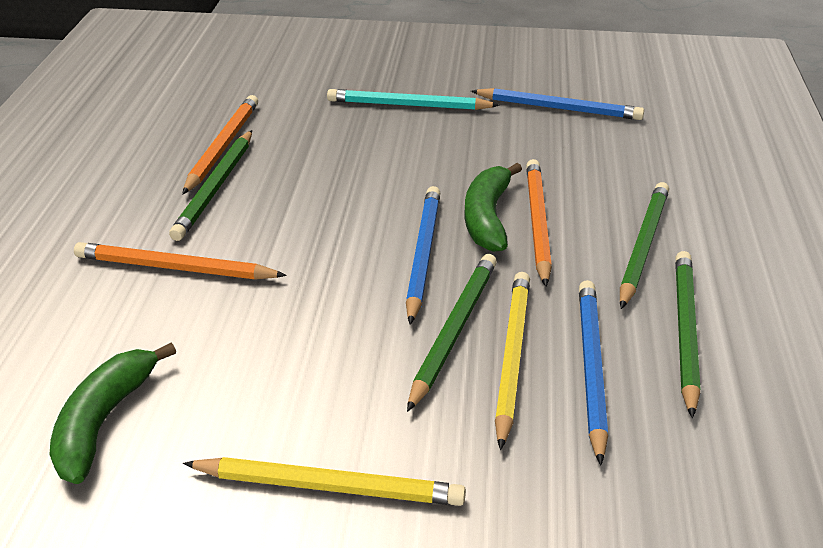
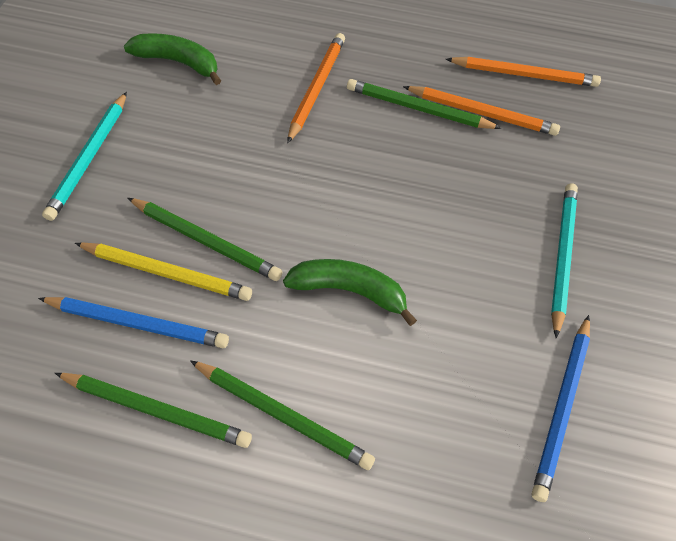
camera: 95 degrees right, 20 degrees up
(328, 486) = (89, 157): yellow pencil -> turquoise pencil
(423, 255) = (303, 234): blue pencil -> none
(537, 223) = (334, 330): orange pencil -> orange pencil (524, 75)

